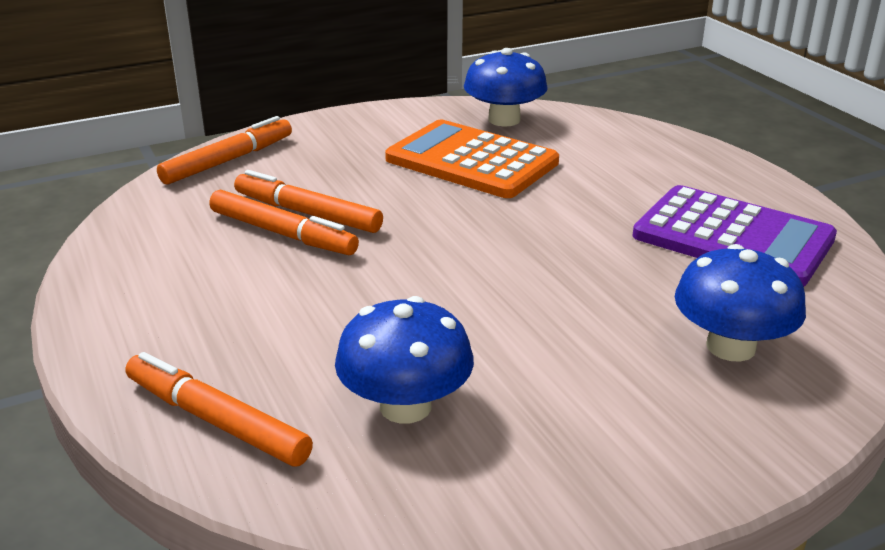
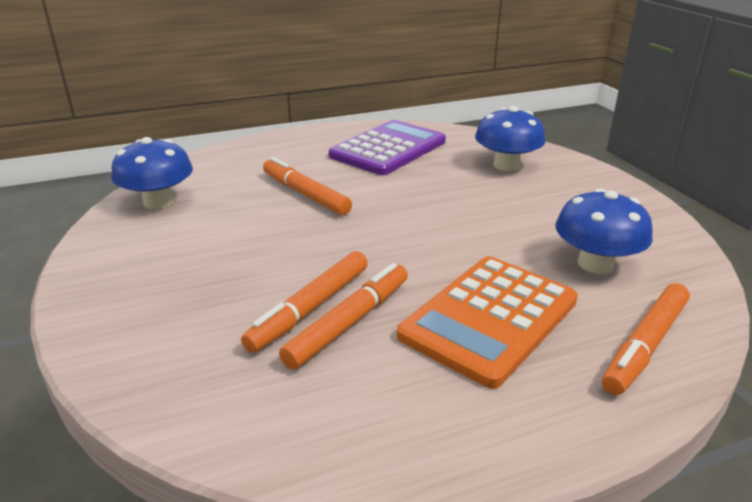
camera: 85 degrees left, 0 degrees up
(228, 160) = (150, 372): orange marker -> orange marker (305, 194)
(471, 161) = (237, 221): orange calculator -> orange calculator (489, 318)

